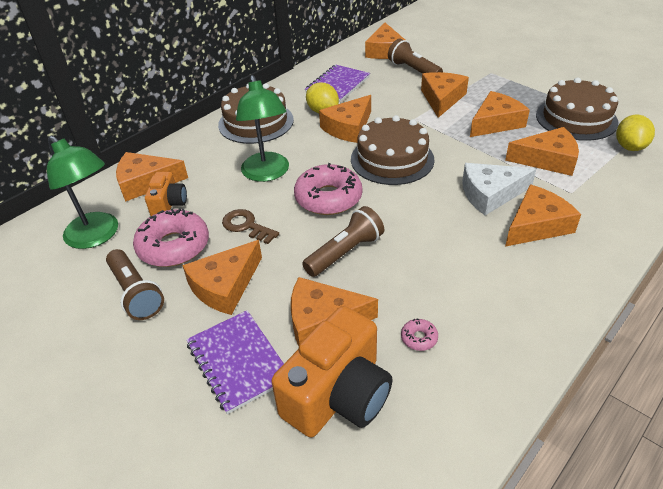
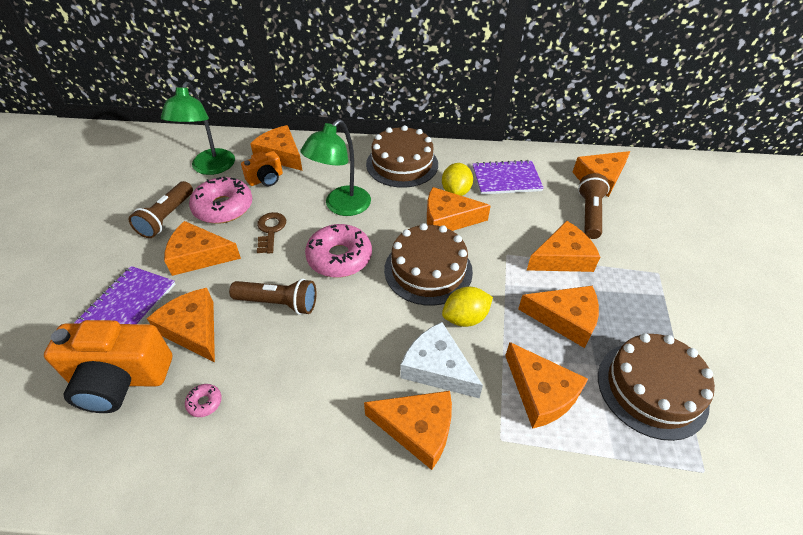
camera: 50 degrees right, 5 degrees up
(629, 147) = (648, 469): yellow lemon -> yellow lemon (465, 318)

